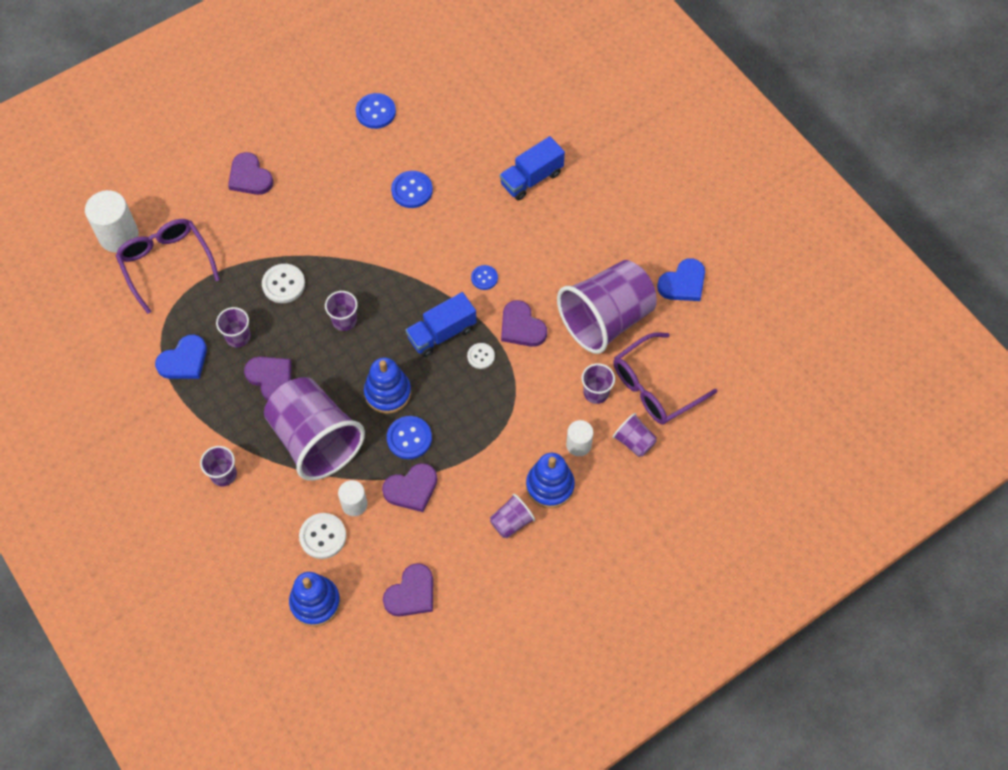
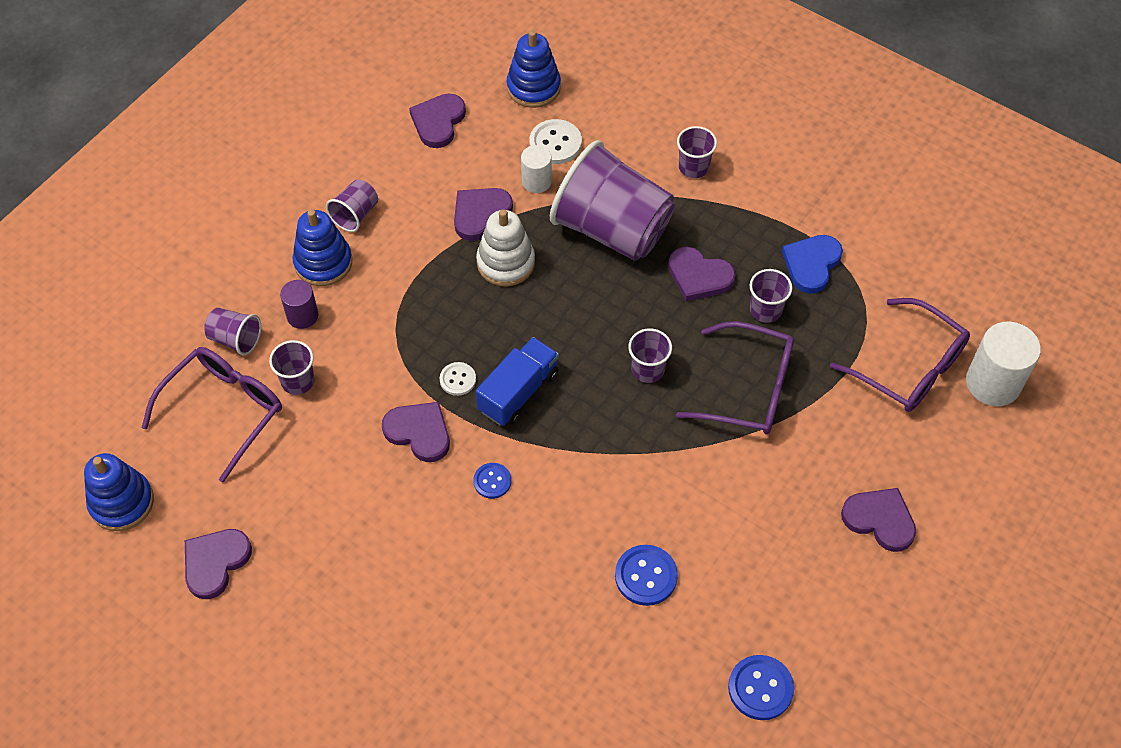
camera: 160 degrees right, 5 degrees down
(283, 284) = (748, 389): white button -> purple glasses
(388, 393) = (553, 303): blue stacking toy -> blue stacking toy (122, 502)
(409, 438) = (505, 263): blue button -> white stacking toy
(531, 178) = (480, 654): blue truck -> none
(578, 445) = (302, 315): white cylinder -> purple cylinder
(606, 319) = (310, 477): purple cup -> none
(683, 283) = (215, 563): blue heart -> purple heart

